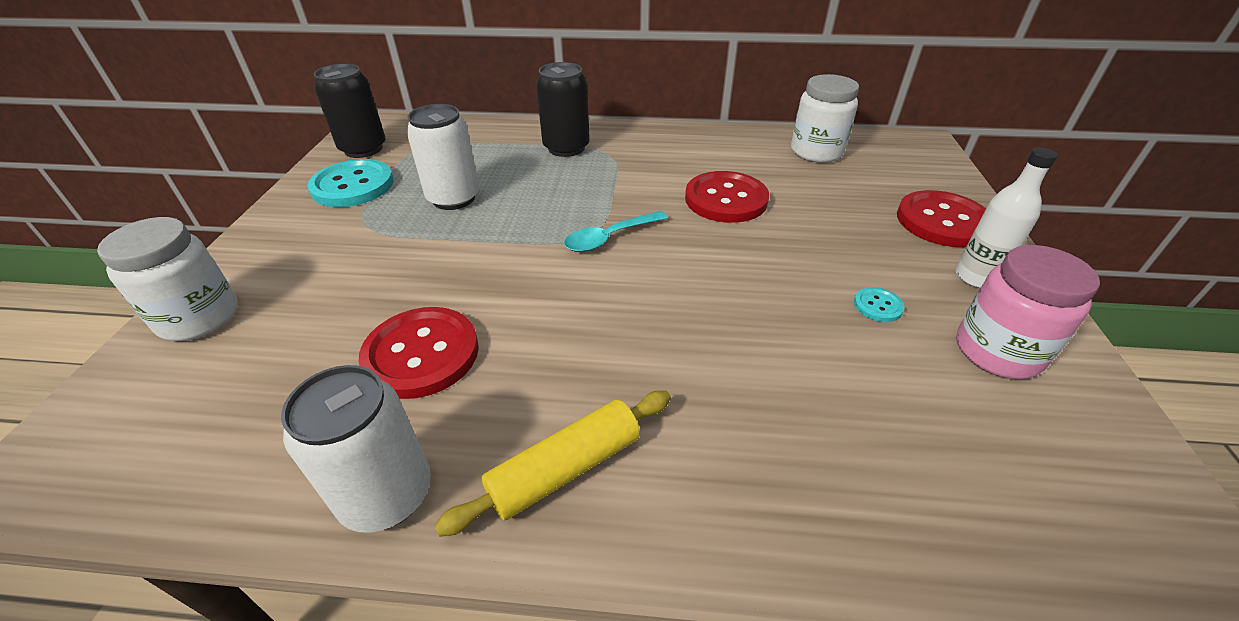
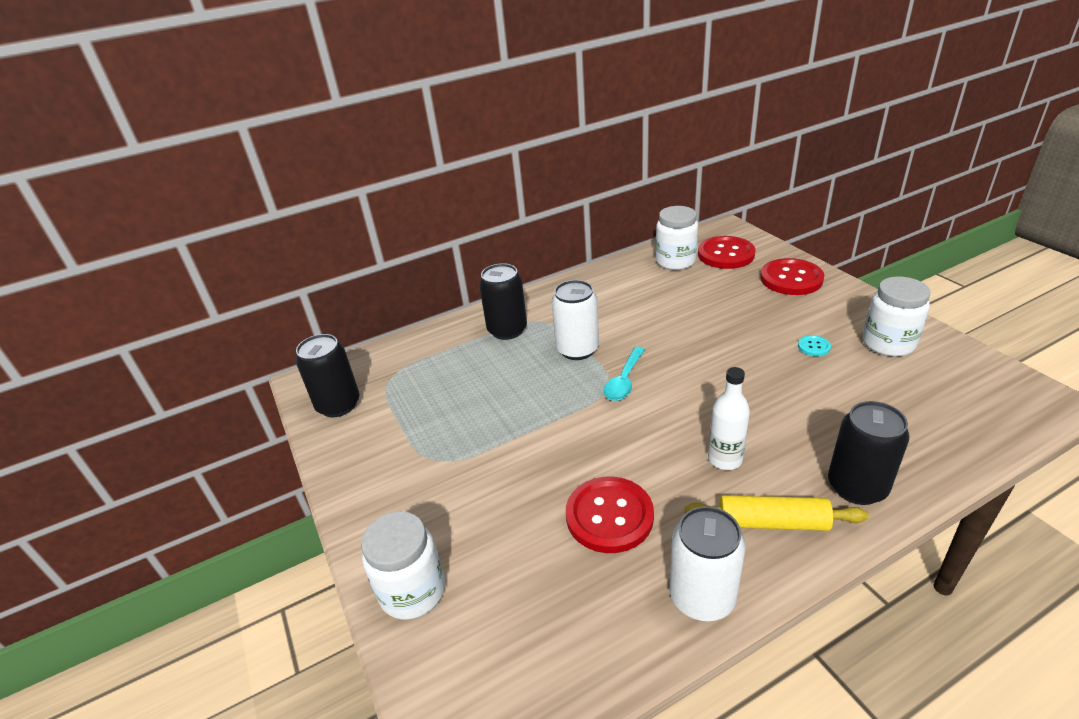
camera: 30 degrees left, 5 degrees down
(353, 186) = (378, 437): turquoise button -> none
(453, 198) = (477, 407): white can -> white can (577, 349)
(565, 469) = (772, 522): yellow rolling pin -> yellow rolling pin turned 75 degrees clockwise
(723, 498) = (857, 487): none -> black can
(726, 199) = (661, 320): red button -> red button (726, 254)
(976, 277) = (840, 306): white bottle -> white bottle (725, 459)
(997, 352) = (888, 343): pink jar -> white jar

